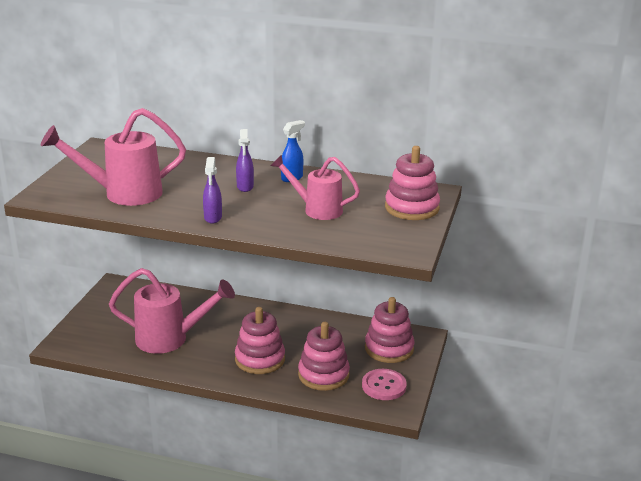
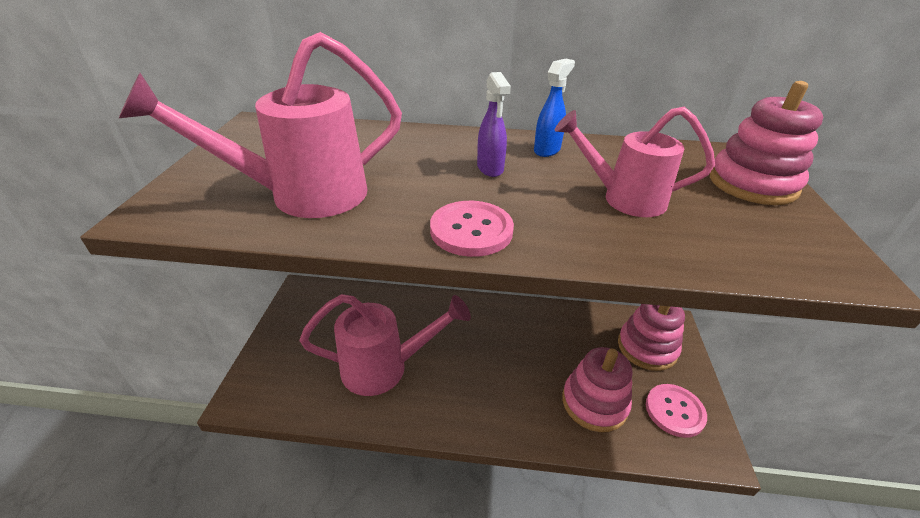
camera: 10 degrees left, 10 degrees up
(213, 218) = (471, 230): purple spray bottle -> pink button
(260, 359) = (506, 387): pink stacking toy -> none

